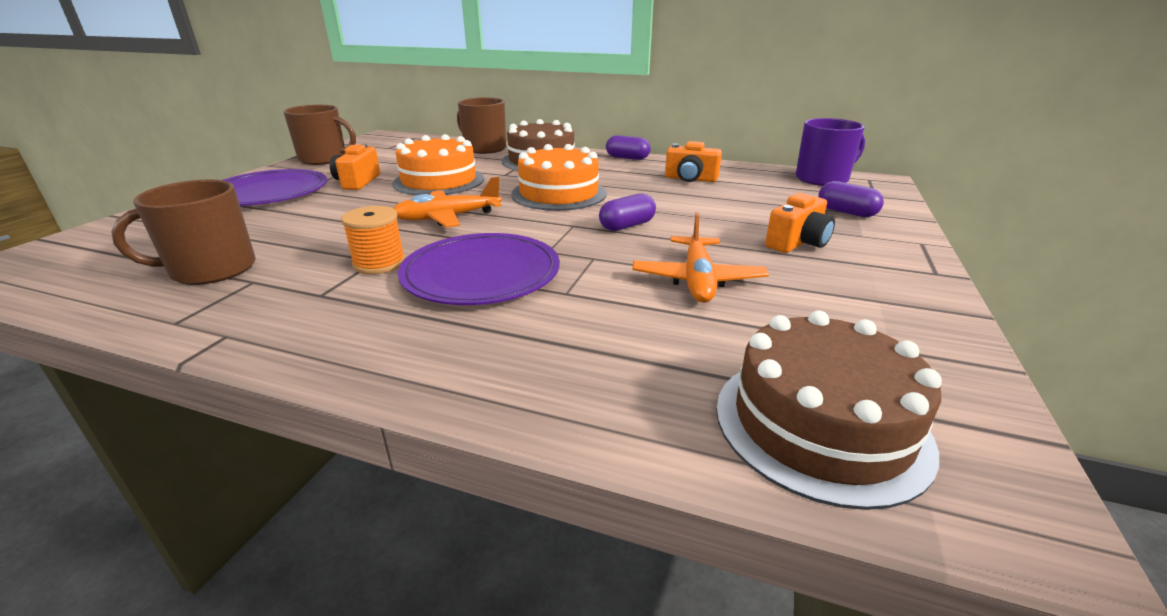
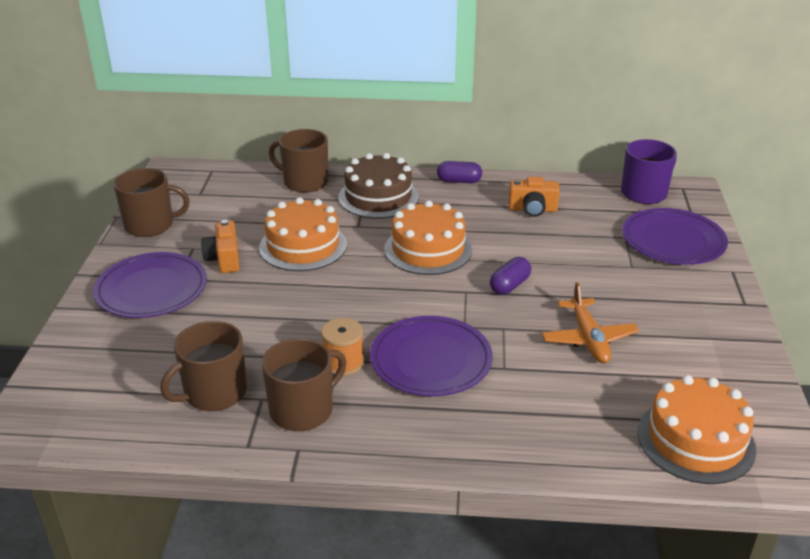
camera: 15 degrees left, 5 degrees up
(283, 297) = (303, 410): none -> brown mug
(447, 218) = (353, 298): orange plane -> none
(797, 243) = (646, 285): orange camera -> none
(820, 424) = (695, 440): brown cake -> orange cake
(846, 212) = (673, 240): purple capsule -> purple plate

